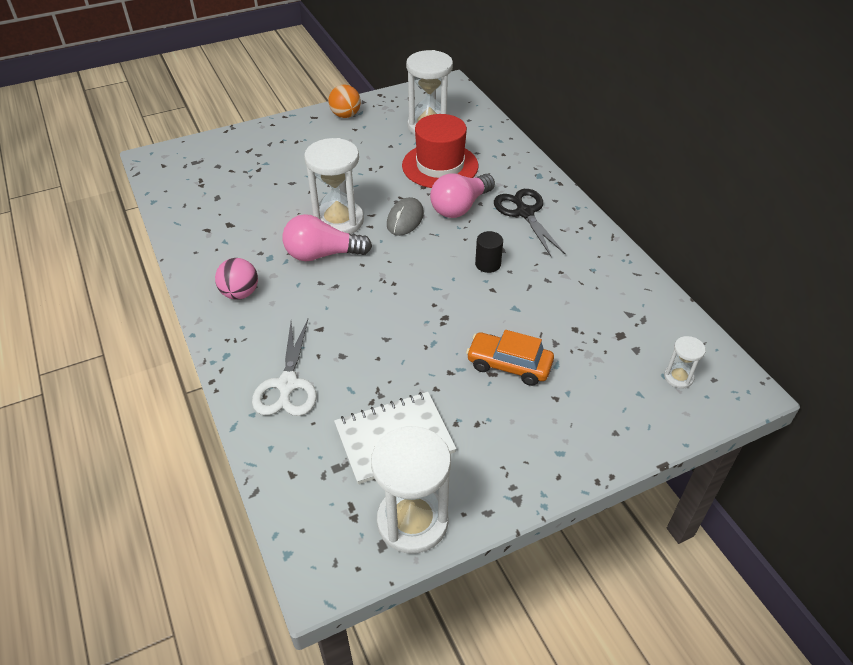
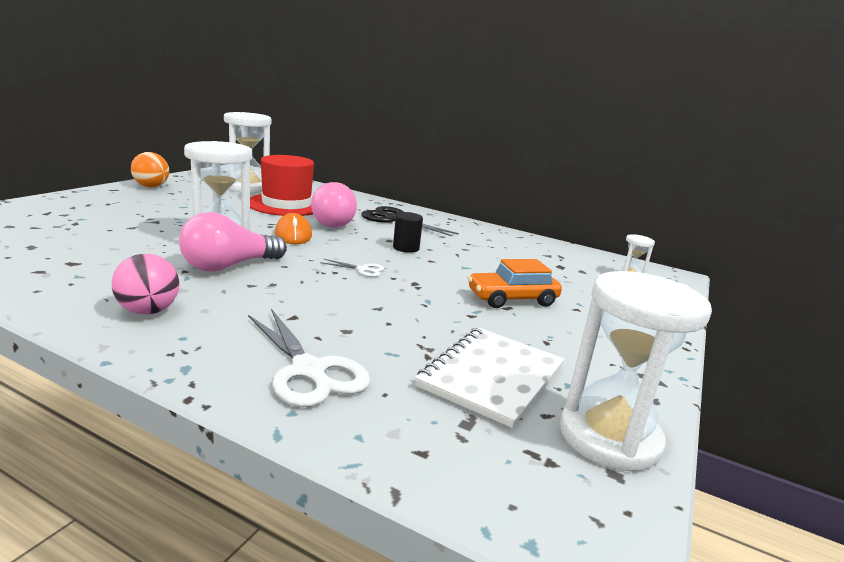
camera: 40 degrees left, 25 degrees down
(405, 219) = (293, 234): grey mouse -> orange mouse
(419, 286) = (363, 270): none -> white scissors

